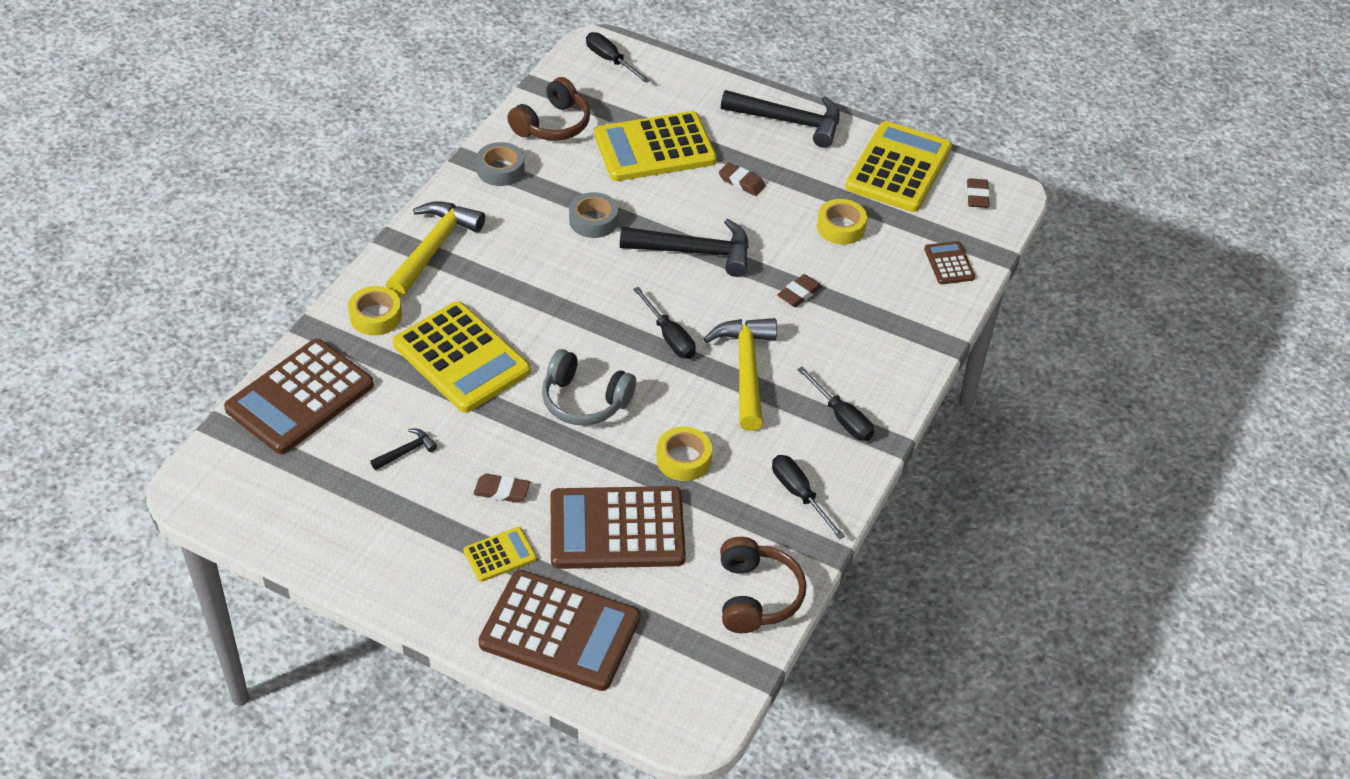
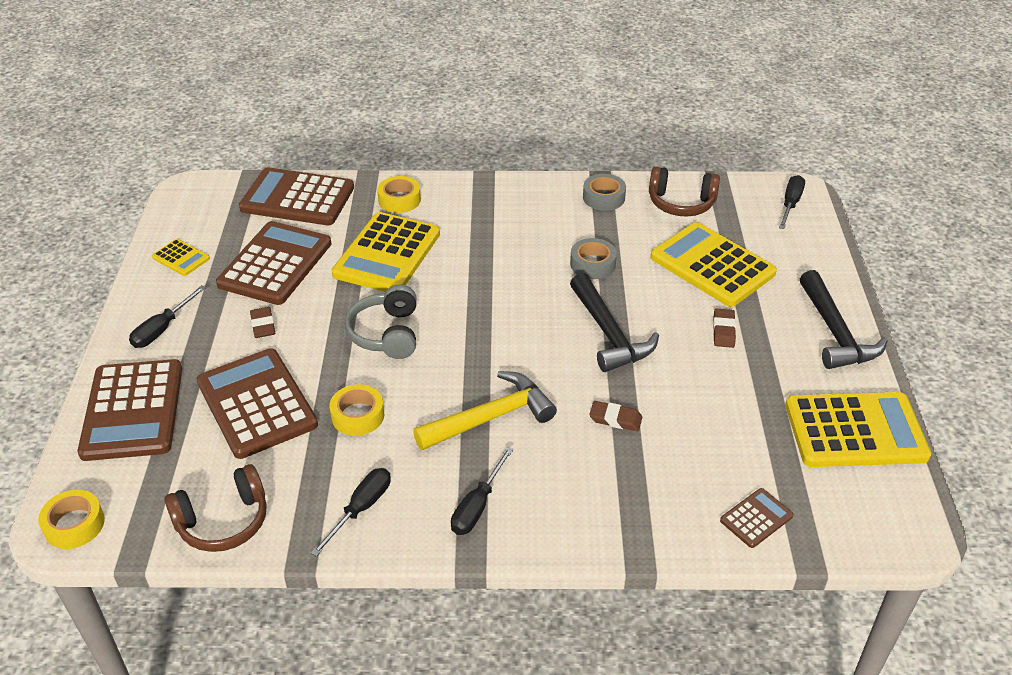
camera: 65 degrees right, 5 degrees down
(406, 451) = (275, 264): black hammer -> brown calculator
(433, 248) = (490, 199): yellow hammer -> none
(500, 555) = (197, 348): yellow calculator -> yellow calculator (181, 258)
(669, 337) = (495, 355): black screwdriver -> black screwdriver (162, 329)
(840, 227) = (729, 417): yellow tape -> yellow tape (74, 524)
(977, 196) = (879, 508): brown eraser -> none

